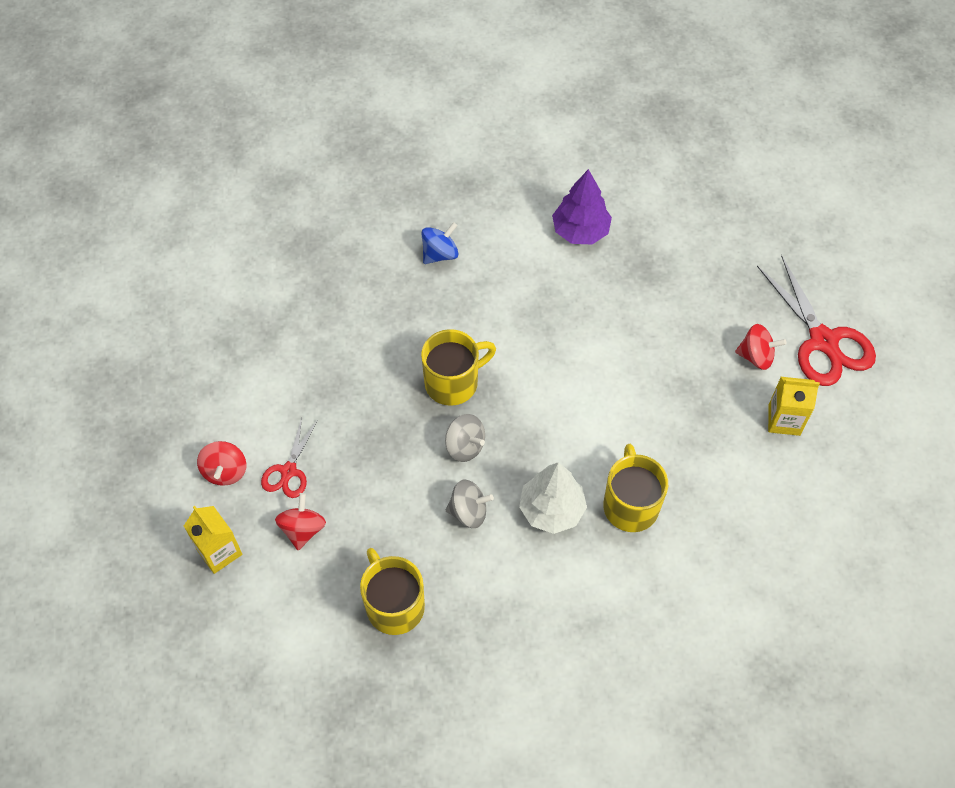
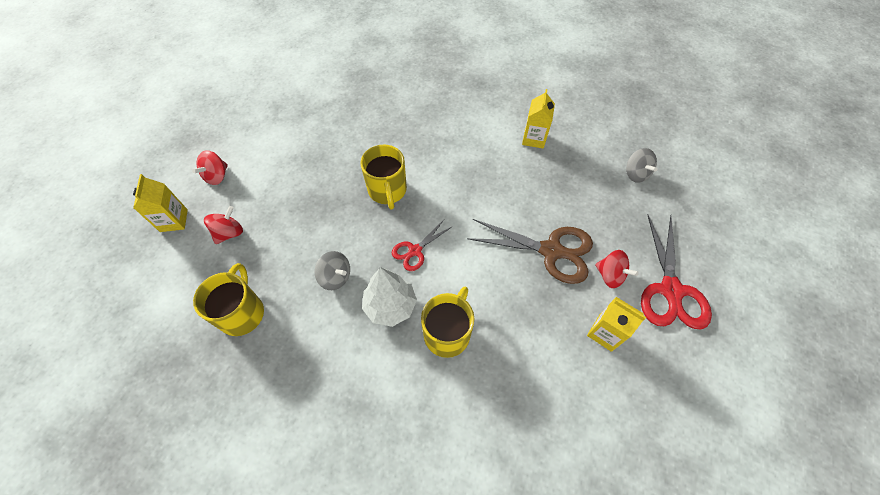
camera: 30 degrees right, 0 degrees up
(288, 471) = (250, 194): red scissors -> red scissors (415, 251)
(440, 254) = (435, 114): blue spinning top -> none
(453, 382) = (387, 190): yellow mug -> yellow mug turned 75 degrees clockwise
(465, 446) = (365, 233): grey spinning top -> grey spinning top (635, 174)
(580, 231) = (534, 138): purple tree -> yellow carton
(681, 360) = (551, 251): none -> brown scissors

